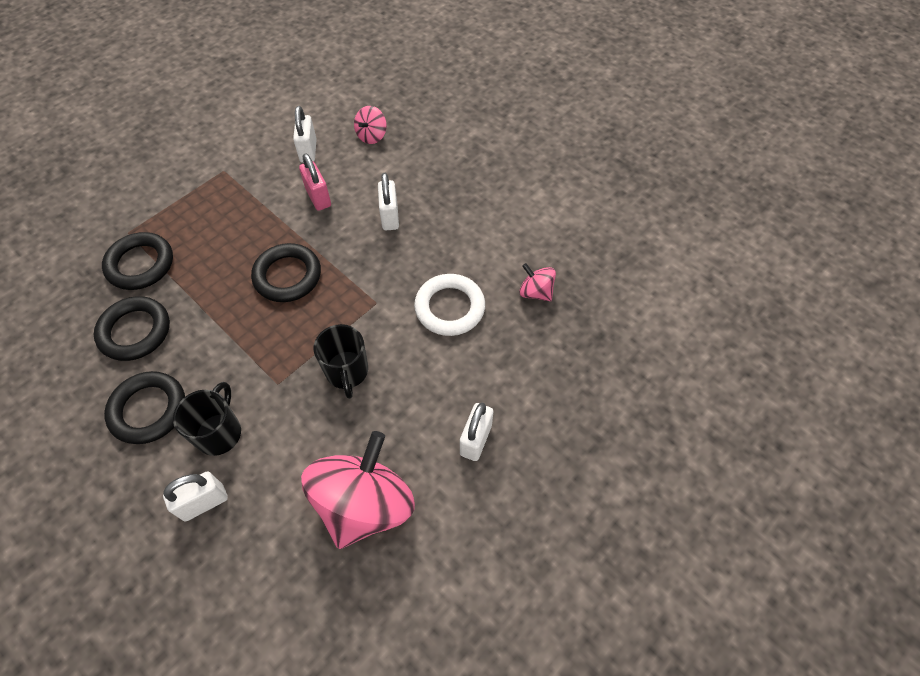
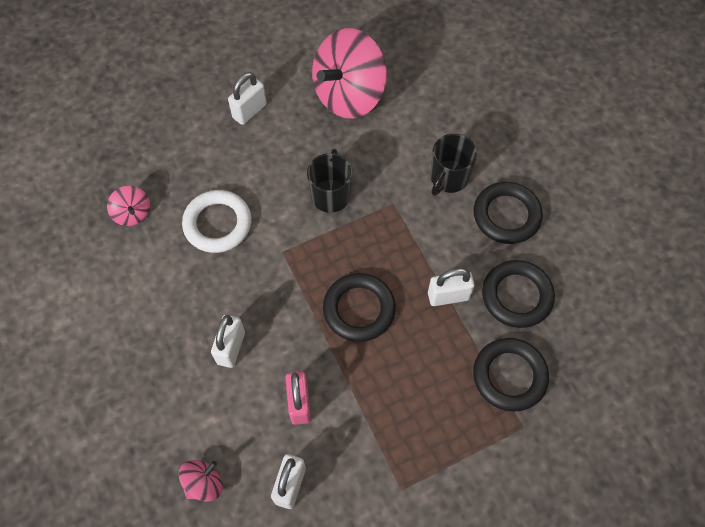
camera: 160 degrees left, 5 degrees up
(204, 502) = (467, 131): white padlock -> white padlock (448, 296)

